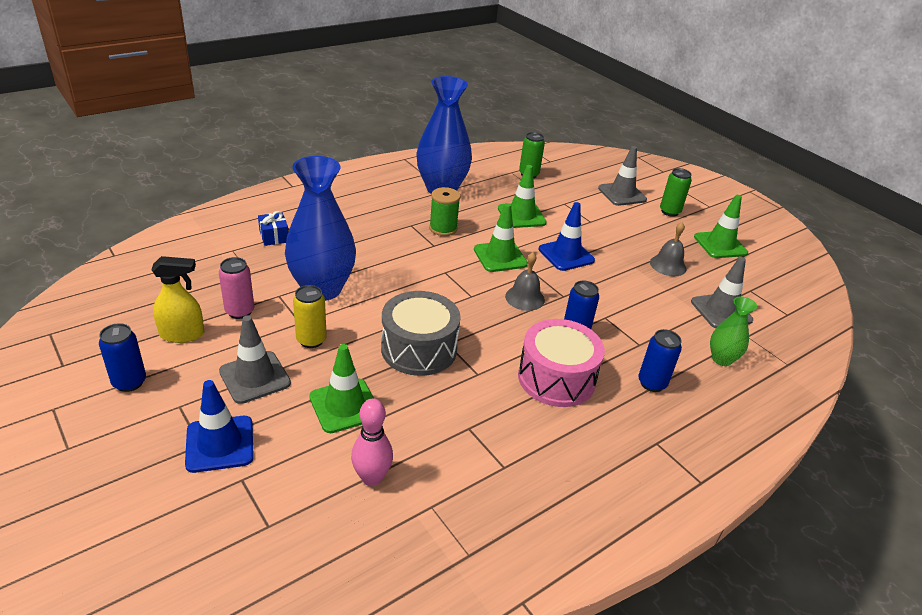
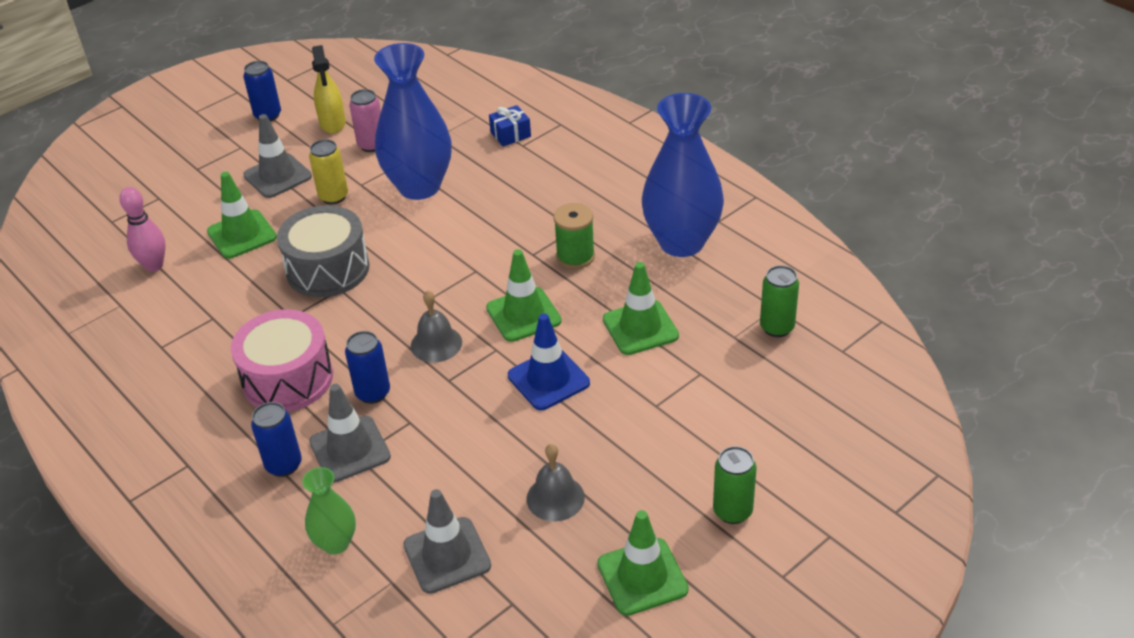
camera: 90 degrees right, 5 degrees up
(220, 444) = (197, 178): blue traffic cone -> none
(622, 194) = (767, 446): grey traffic cone -> grey traffic cone (350, 449)

